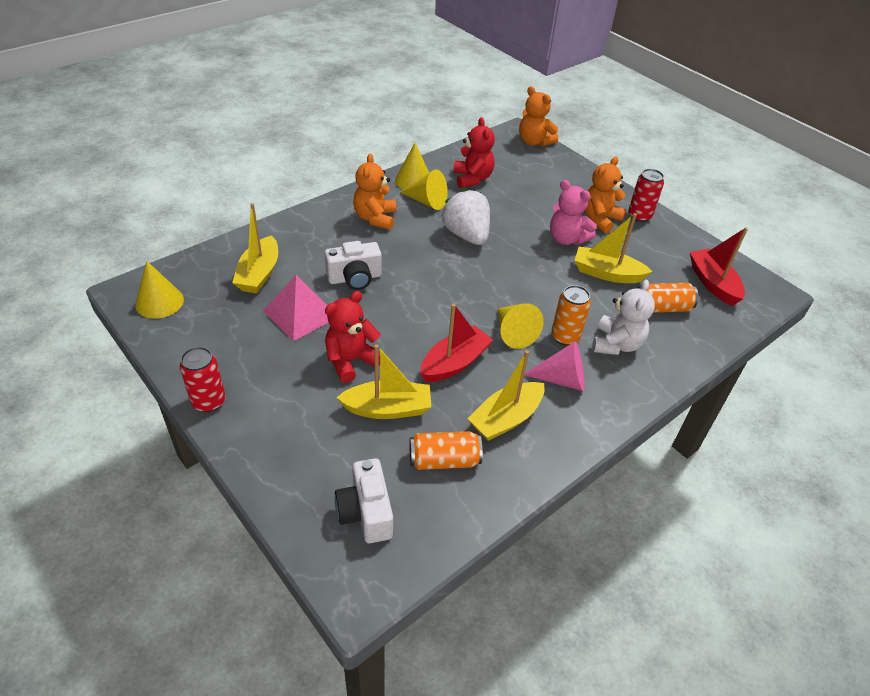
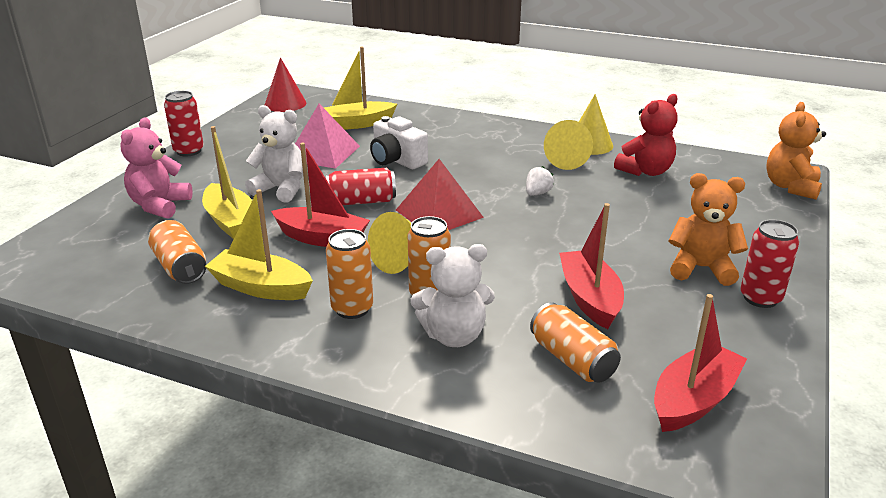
camera: 65 degrees right, 15 degrees down
(159, 302) = (285, 104): yellow cone -> red cone
(351, 361) = (281, 189): red teddy bear -> white teddy bear
(366, 512) = (97, 246): white camera -> none
(375, 218) = (499, 144): orange teddy bear -> none
(411, 322) = (361, 201): none -> red can
(460, 290) = (439, 213): none -> red pyramid
(466, 235) = (537, 193): white strawberry -> white strawberry, size x0.45
(562, 379) = (352, 309): pink cone -> orange can
(567, 239) = (621, 254): pink teddy bear -> pink teddy bear (159, 205)
(606, 273) = (590, 298): yellow boat -> red boat

